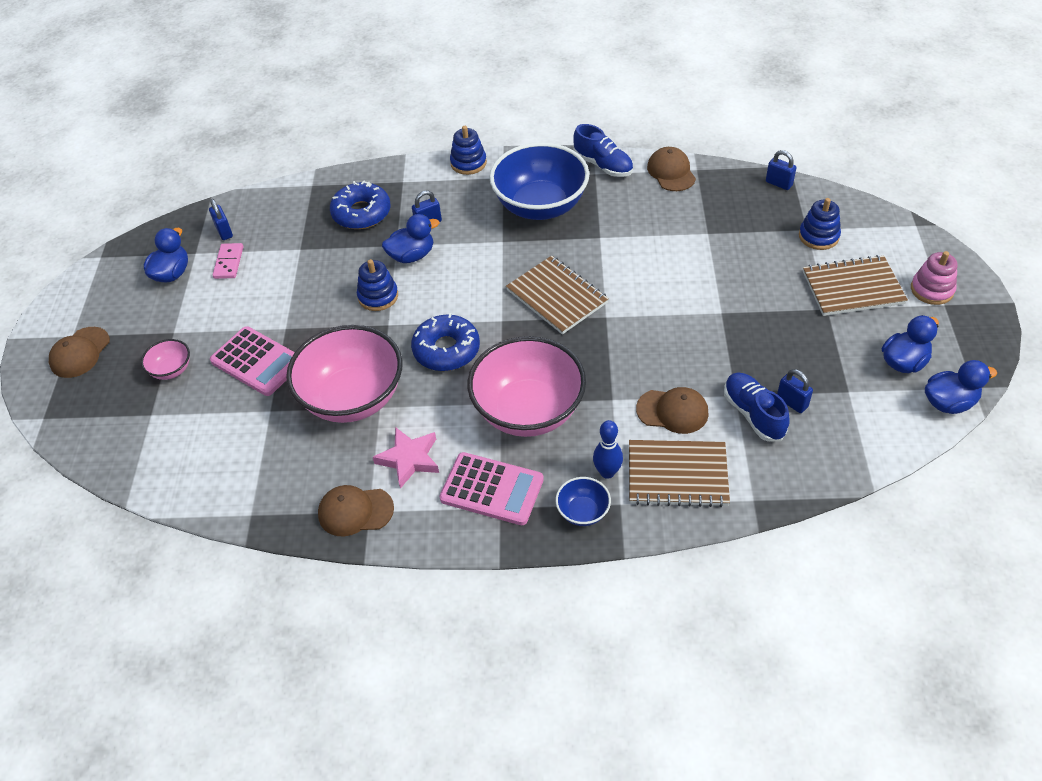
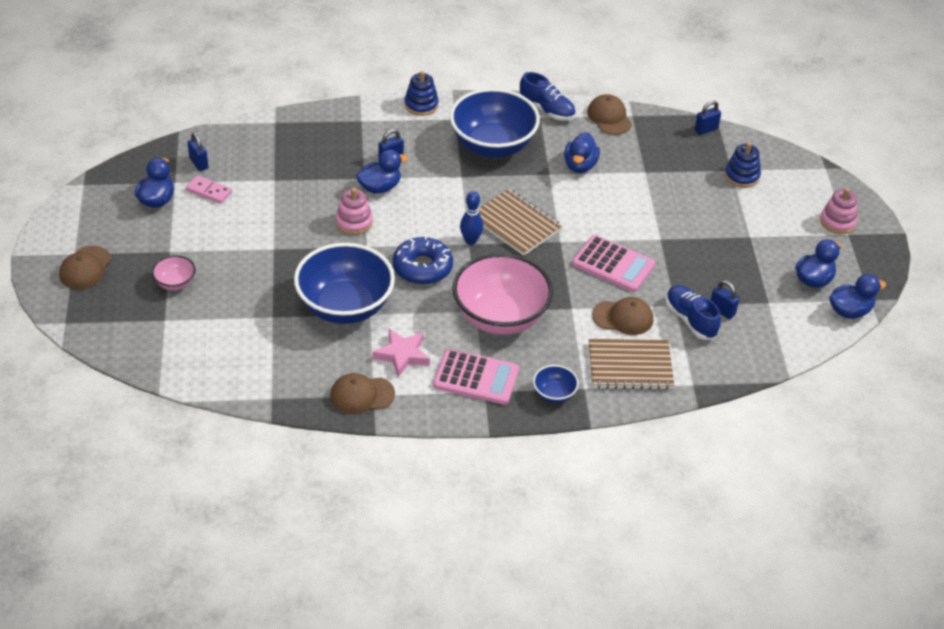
camera: 10 degrees left, 5 degrees down
(229, 262) = (209, 191): pink domino -> pink domino turned 60 degrees counterclockwise
(257, 362) = (253, 277): pink calculator -> pink calculator (613, 264)
(353, 398) = (345, 306): pink bowl -> blue bowl
(361, 213) = (327, 148): blue donut -> none
(378, 296) = (354, 222): blue stacking toy -> pink stacking toy
(607, 472) = (572, 364): blue bowling pin -> blue bowling pin (470, 240)
(635, 227) = (580, 165): none -> blue duck
(778, 183) = (706, 129): blue padlock -> blue padlock turned 60 degrees counterclockwise
(853, 288) = (771, 220): brown notebook -> none

